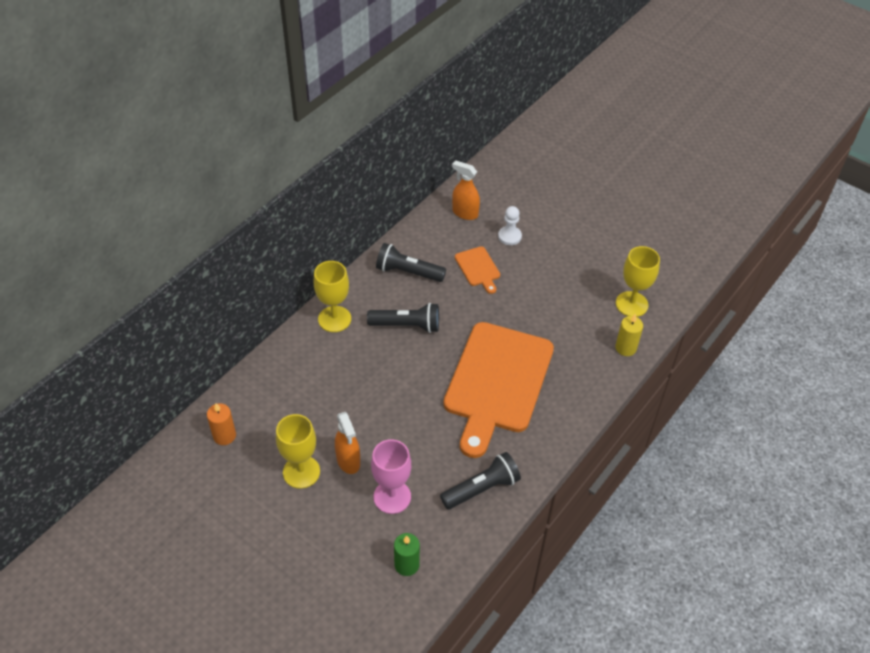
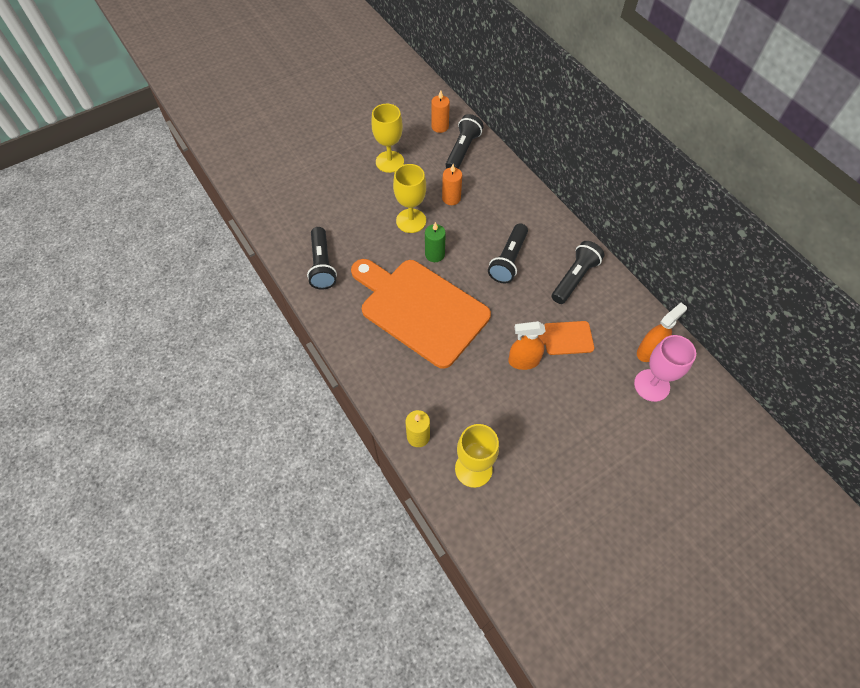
camera: 110 degrees right, 10 degrees up
(260, 402) = (462, 150): none -> black flashlight
(334, 319) = (532, 211): yellow goblet -> yellow goblet (411, 221)
(340, 394) = (451, 198): none -> orange candle
(348, 461) = (386, 190): orange spray bottle -> orange spray bottle (523, 361)
(392, 497) = (343, 208): pink goblet -> pink goblet (651, 385)
(407, 564) = (285, 203): green candle -> green candle (434, 254)
(509, 236) = (604, 382): white pawn -> none

